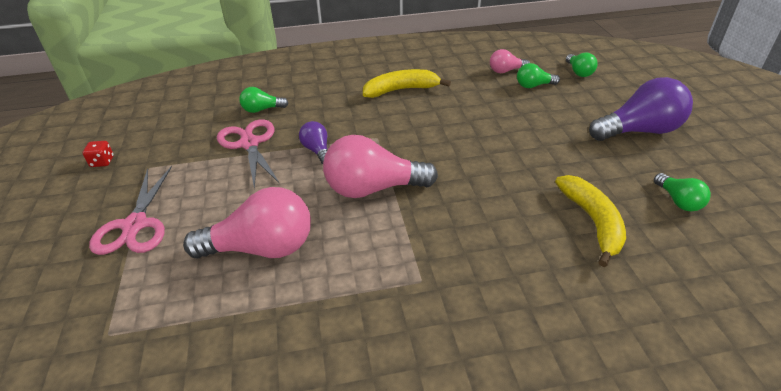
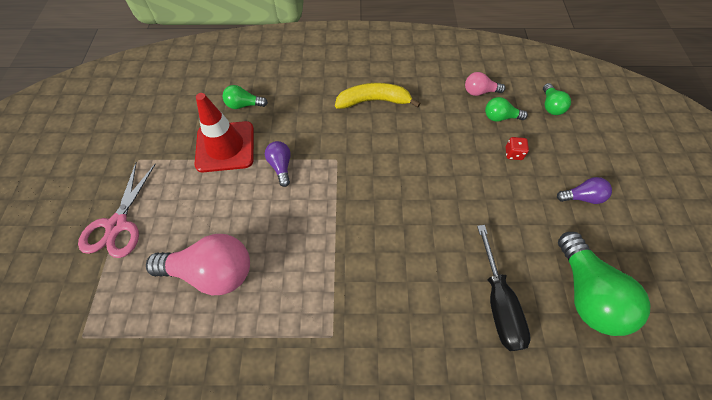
camera: 10 degrees right, 20 degrees up
(102, 162) = (101, 146): red dice -> red dice (513, 154)
(249, 144) = (225, 147): pink scissors -> red traffic cone
(373, 188) = (318, 222): pink light bulb -> none
(592, 222) = (498, 302): yellow banana -> black screwdriver
(639, 131) = (582, 197): purple light bulb -> purple light bulb, size x0.51
(678, 201) = (586, 293): green light bulb -> green light bulb, size x1.97

